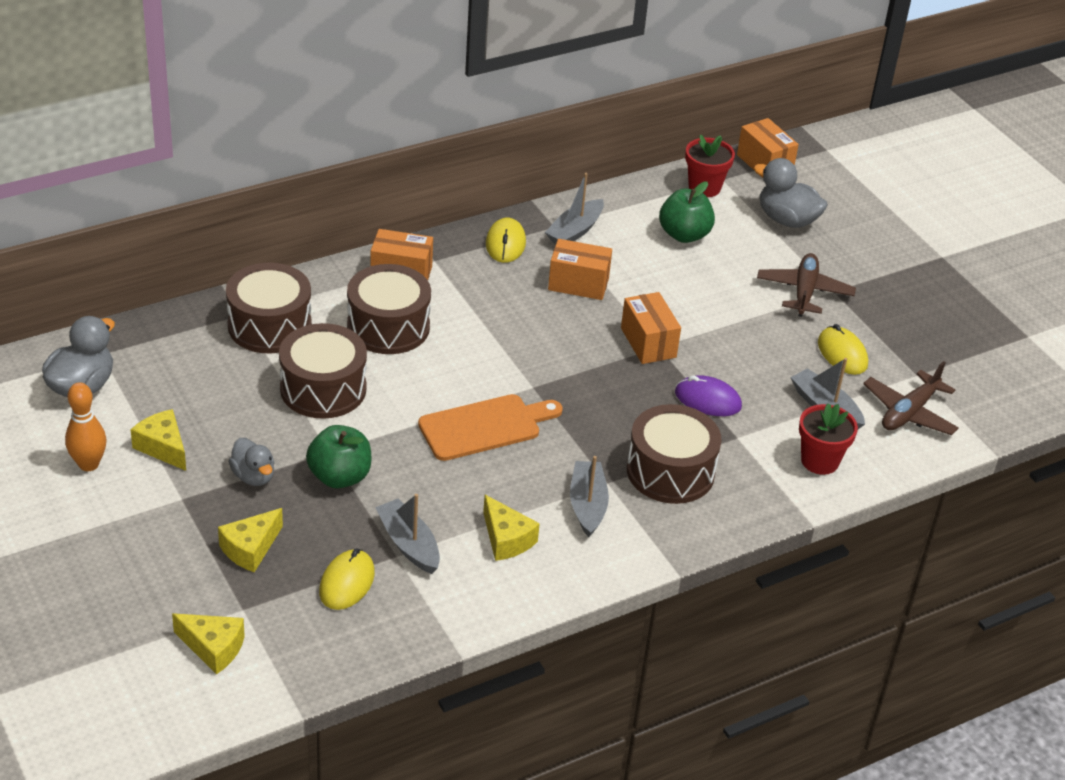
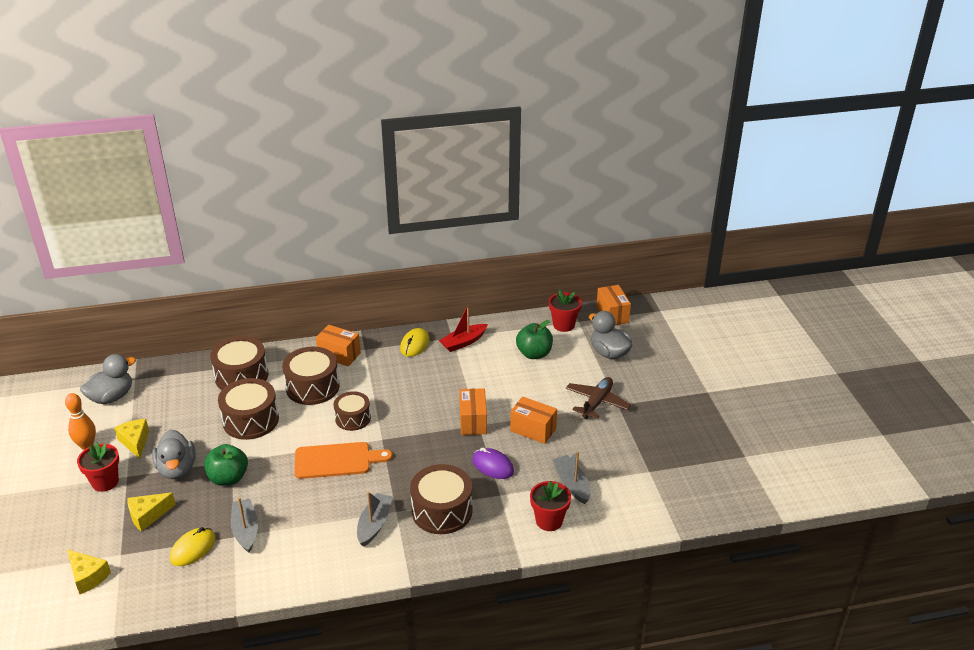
camera: 20 degrees right, 5 degrees down
(153, 512) = (105, 482): none -> red flower pot
(253, 476) = (177, 469): grey duck -> grey duck, size x1.52
(474, 363) = (353, 418): none -> brown drum
(506, 539) = (309, 538): yellow cheese -> none
(575, 231) = (463, 342): grey boat -> red boat
(578, 284) = (447, 376): orange box -> orange box (533, 430)
(842, 354) = (602, 448): yellow mouse -> none
(909, 412) = (630, 497): brown plane -> none

